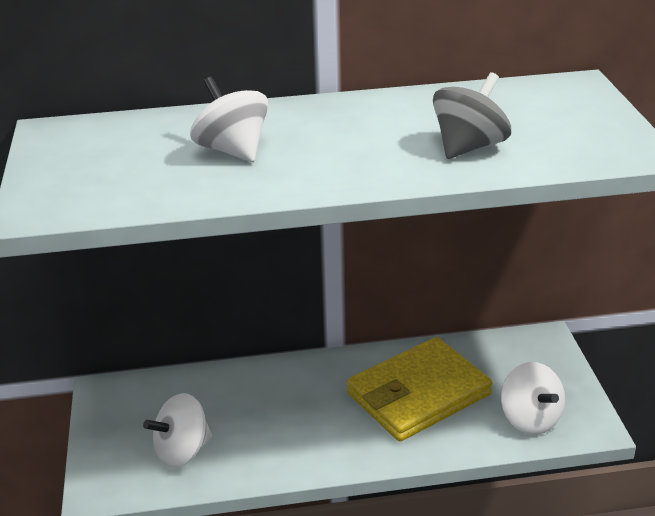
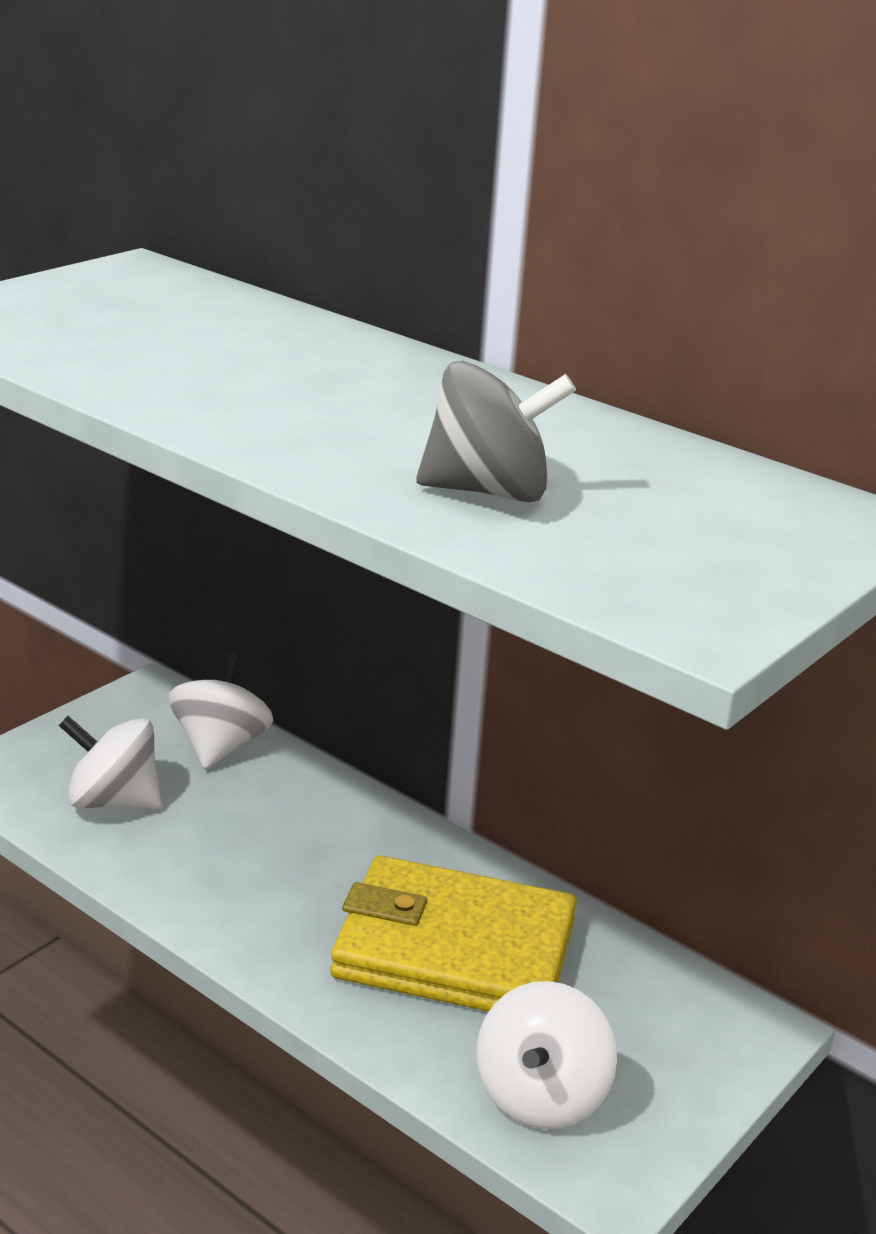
camera: 45 degrees right, 5 degrees down
(232, 150) = (234, 359): white spinning top -> white spinning top (220, 746)

